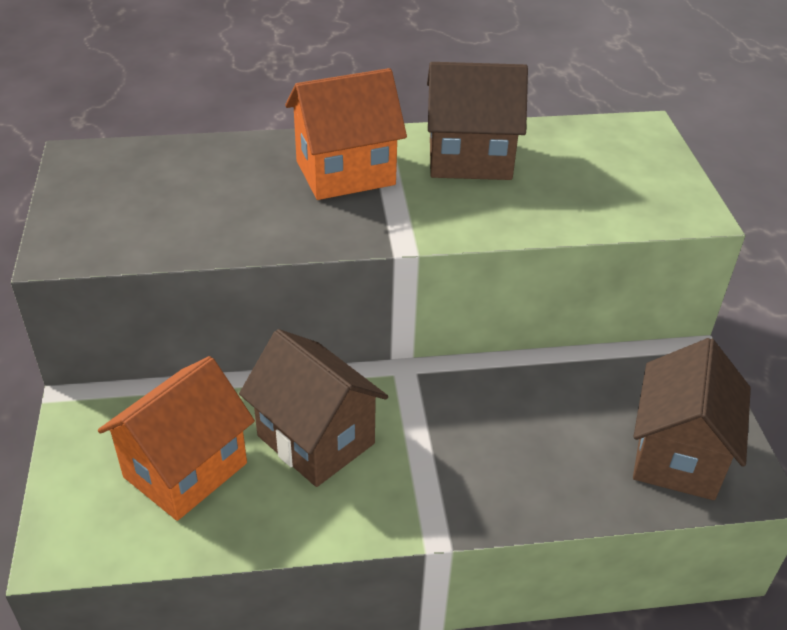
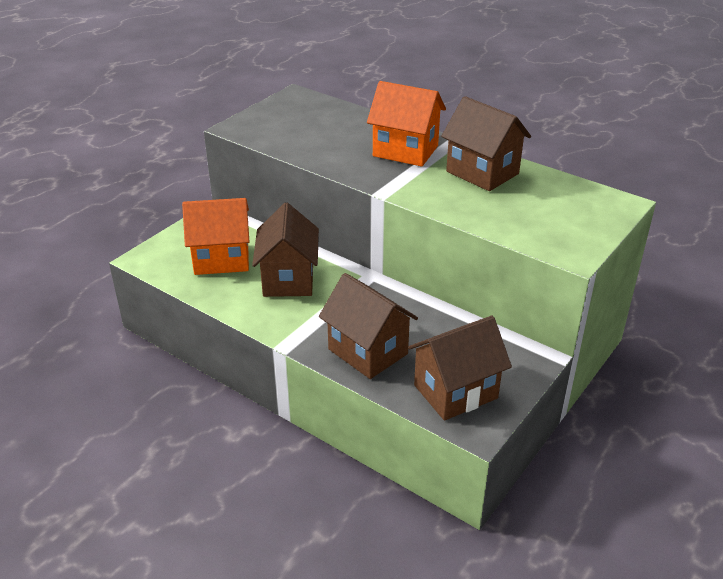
camera: 45 degrees right, 5 degrees down
(534, 473) = (368, 351): none -> brown house

